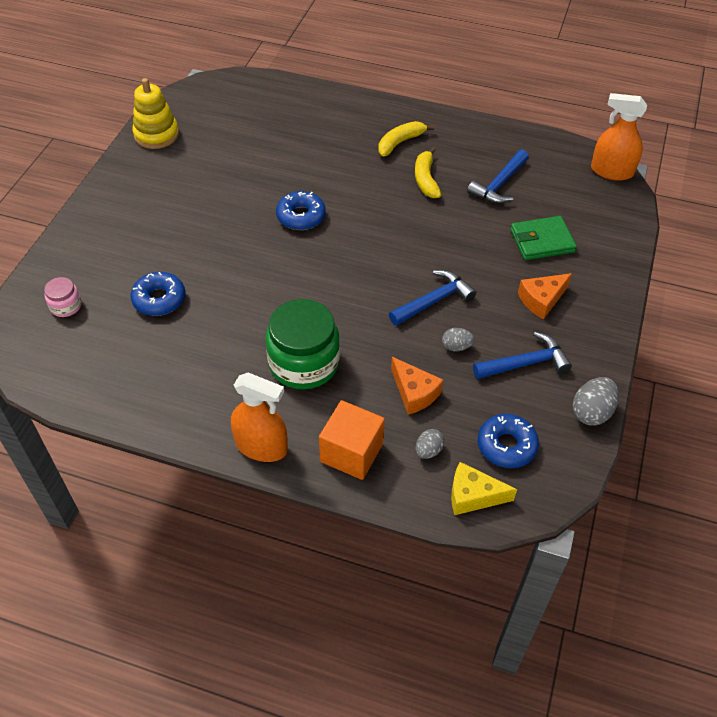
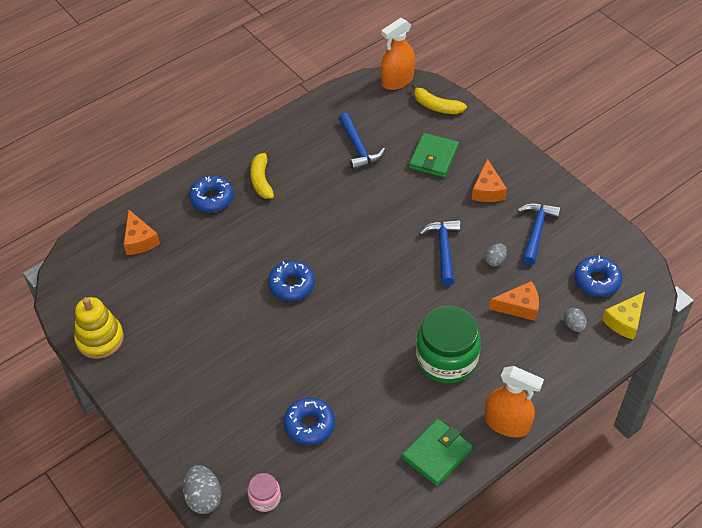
camera: 55 degrees left, 0 degrees up
(188, 406) = (437, 454): none -> green wallet
(261, 446) = (507, 423): orange spray bottle -> orange spray bottle turned 60 degrees clockwise
(271, 107) = (139, 240): none -> orange cheese
(351, 124) = (212, 198): none -> blue donut
(351, 452) = (547, 370): orange cube -> none
(426, 179) = (316, 187): yellow banana -> yellow banana (436, 106)
(591, 412) = (599, 221): grey egg -> grey egg (204, 497)

